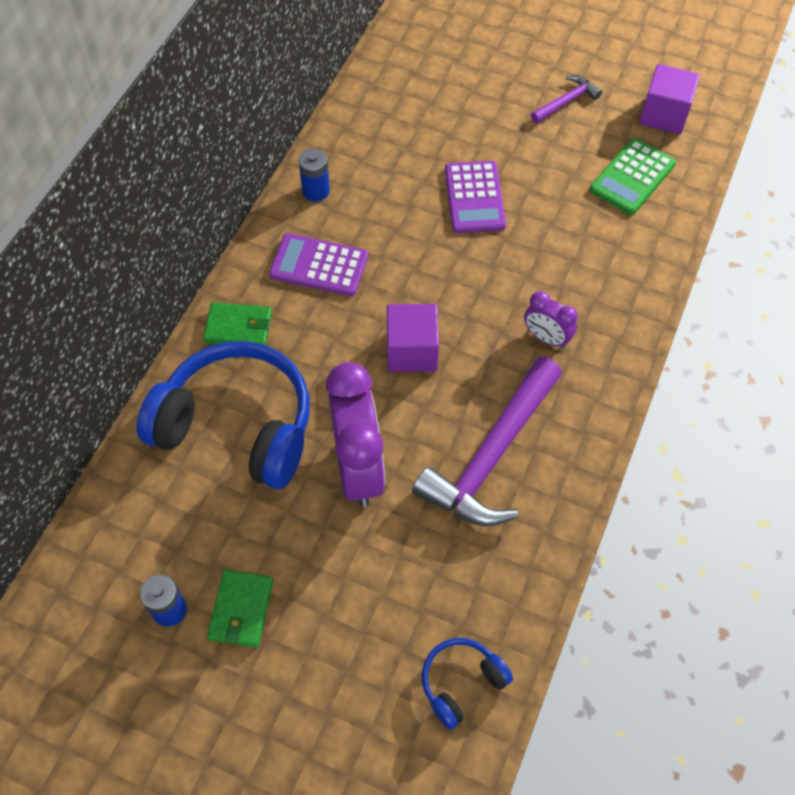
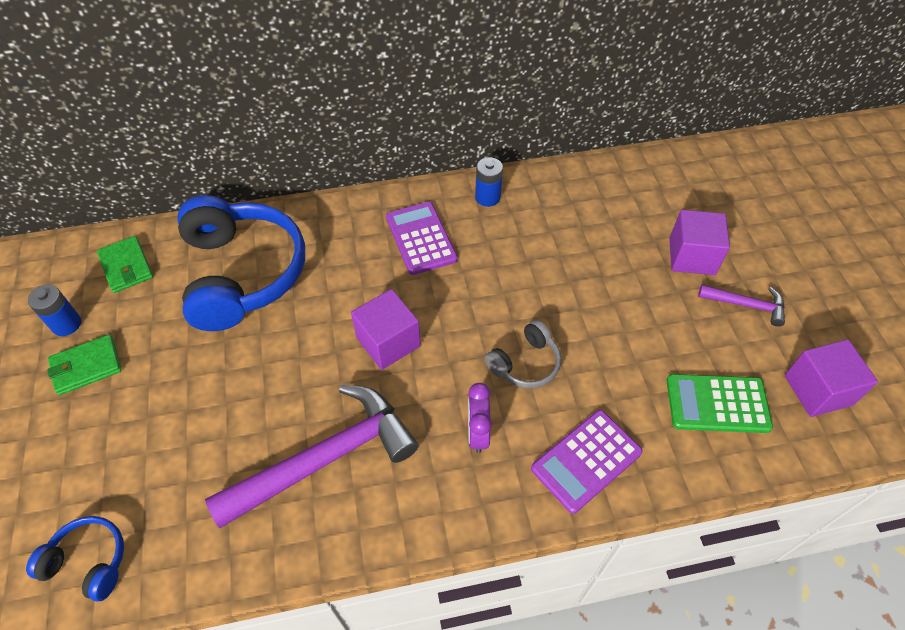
camera: 55 degrees right, 5 degrees down
(239, 328) = (328, 225): green wallet -> green wallet (126, 266)
(358, 467) = (253, 369): purple clock -> none
(474, 197) = (576, 298): purple calculator -> purple calculator (586, 460)
(491, 455) = (325, 458): purple hammer -> purple hammer turned 150 degrees clockwise
(496, 101) = (692, 256): none -> purple cube
(508, 269) = (525, 363): none -> grey headphones

